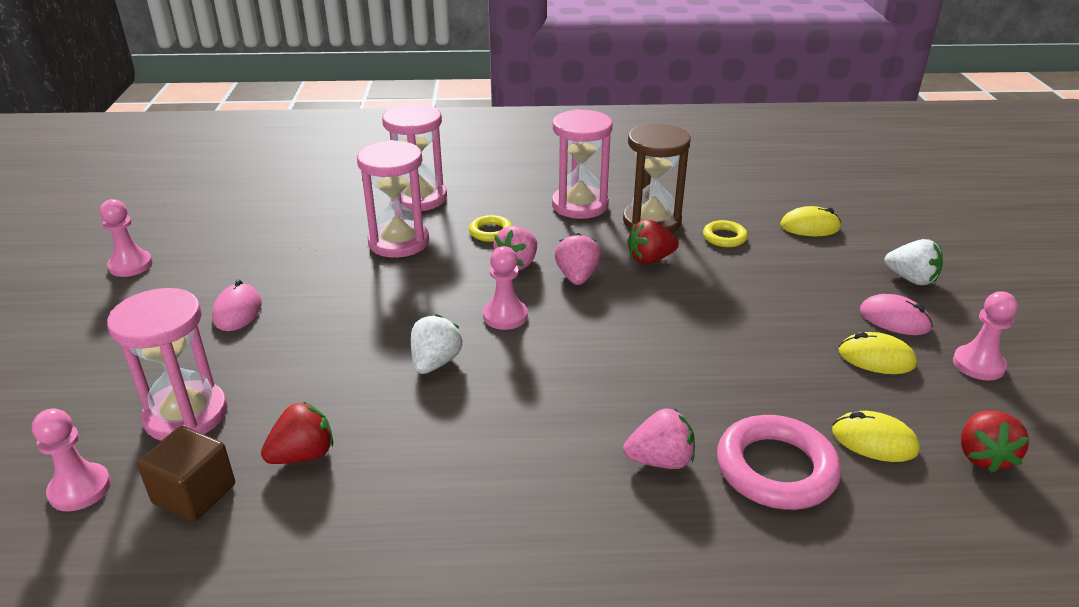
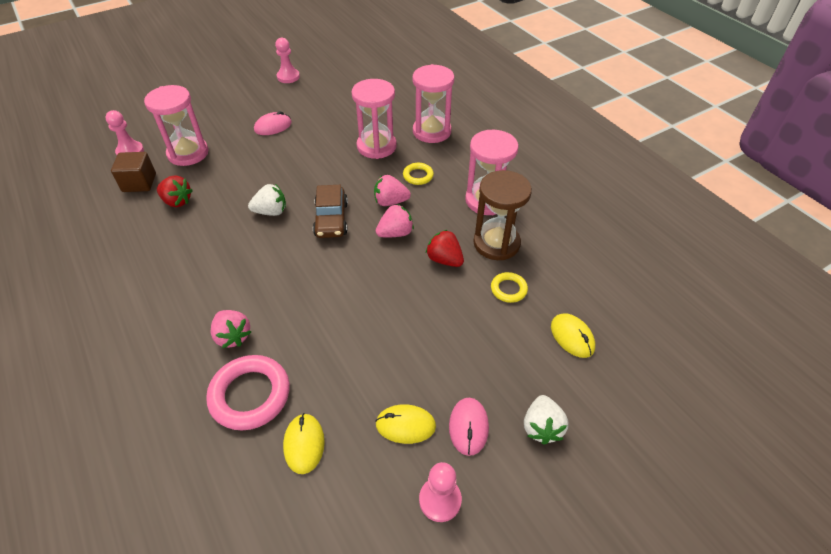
camera: 60 degrees right, 15 degrees up
(505, 316) = (331, 219): pink pawn -> brown car
(876, 358) = (405, 425): yellow mouse -> yellow mouse turned 75 degrees counterclockwise
(983, 456) = (319, 519): red strawberry -> none

